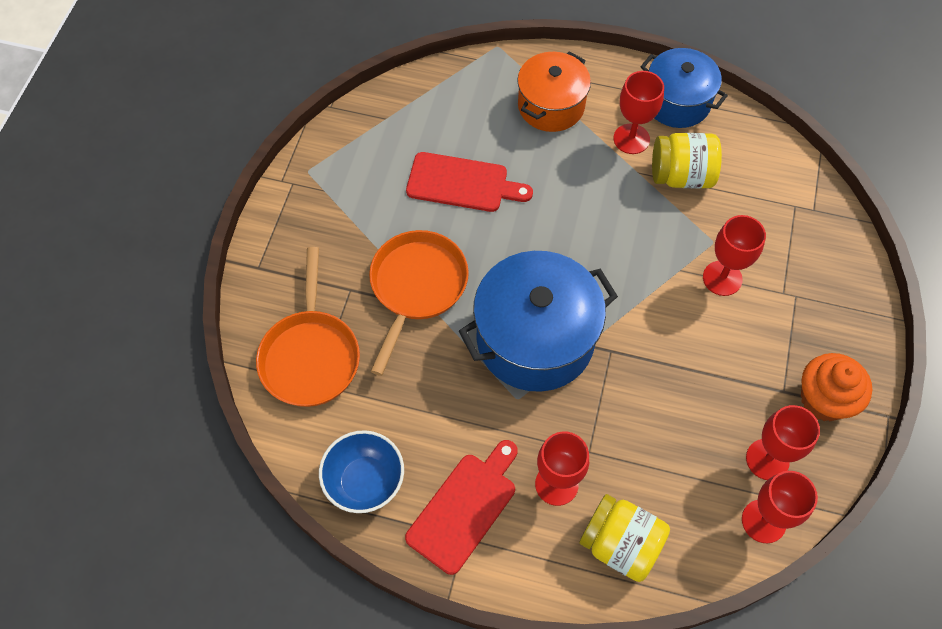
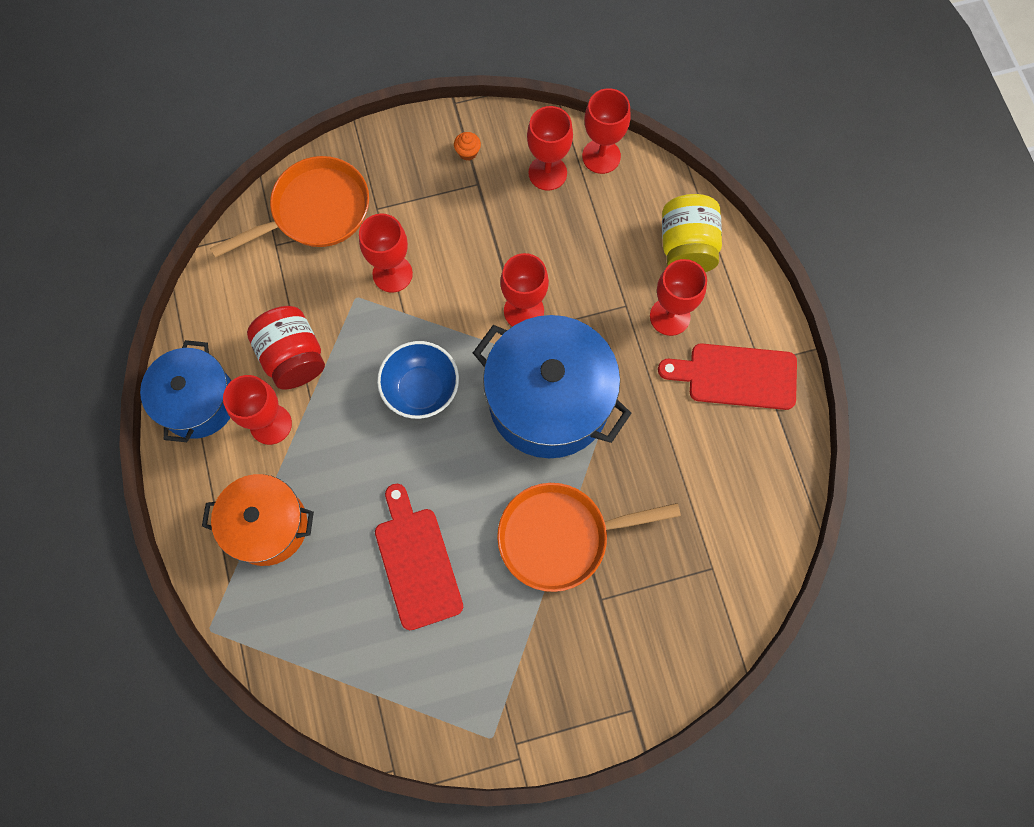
camera: 120 degrees left, 10 degrees up
(310, 356) = (689, 592): orange pan -> orange pan (315, 211)
(365, 481) = (768, 469): blue bowl -> blue bowl (421, 390)
(630, 362) = (523, 311): none -> red goblet
(681, 176) = (293, 357): yellow jar -> red jar
(823, 399) = (468, 152): orange cupcake -> orange cupcake, size x0.43

